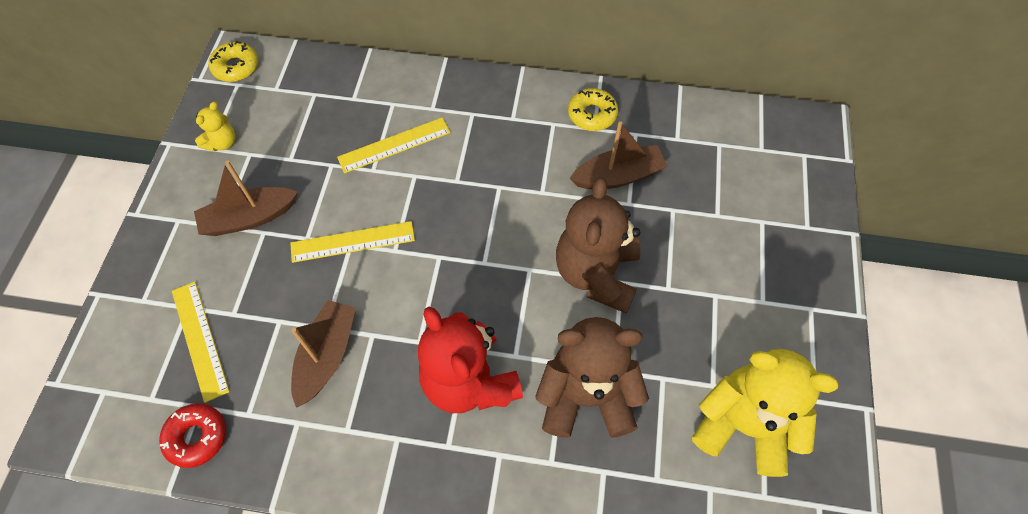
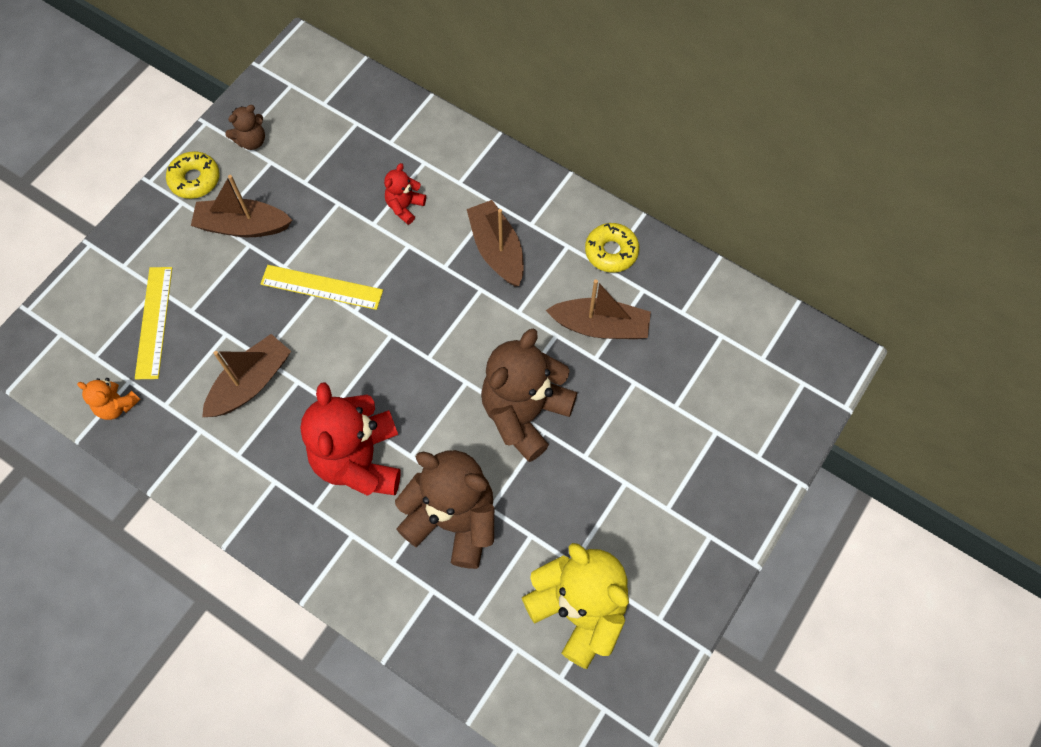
camera: 25 degrees right, 5 degrees up
(197, 437) = (117, 406): red donut -> orange teddy bear
(222, 143) = (251, 141): yellow teddy bear -> brown teddy bear
(236, 67) = (297, 66): yellow donut -> yellow donut (195, 179)
(394, 145) = (405, 206): yellow ruler -> red teddy bear
(495, 149) = (497, 250): none -> brown boat

